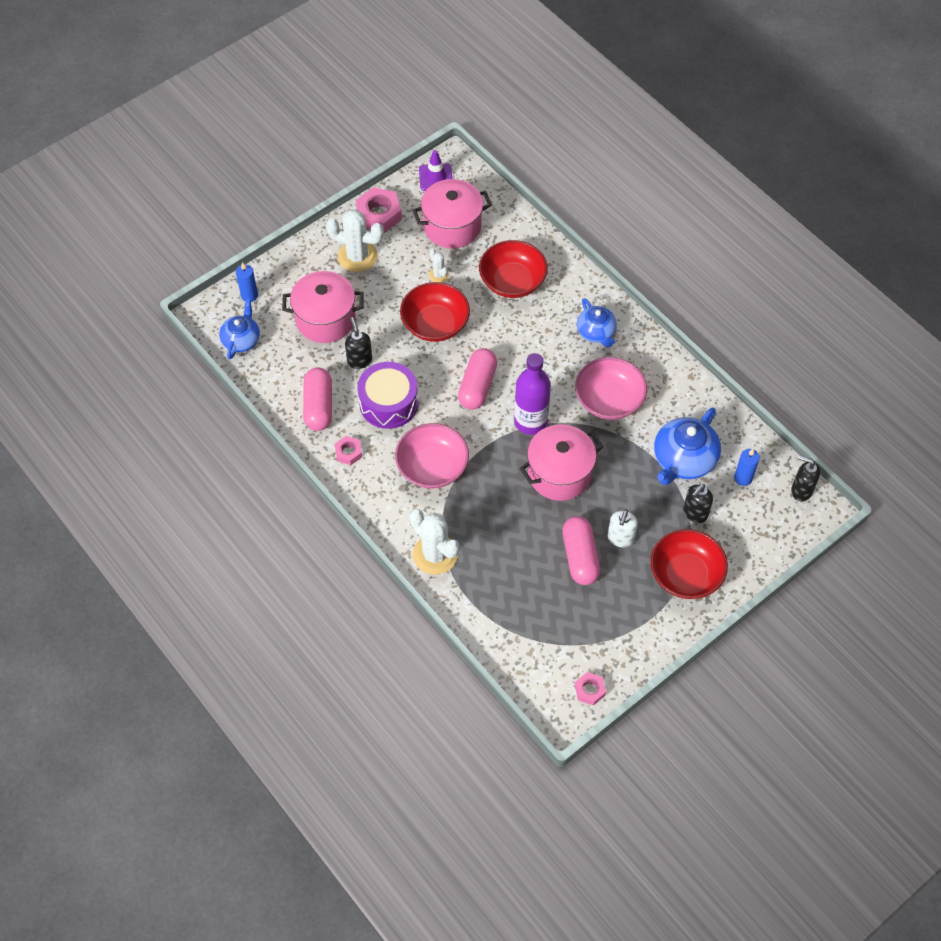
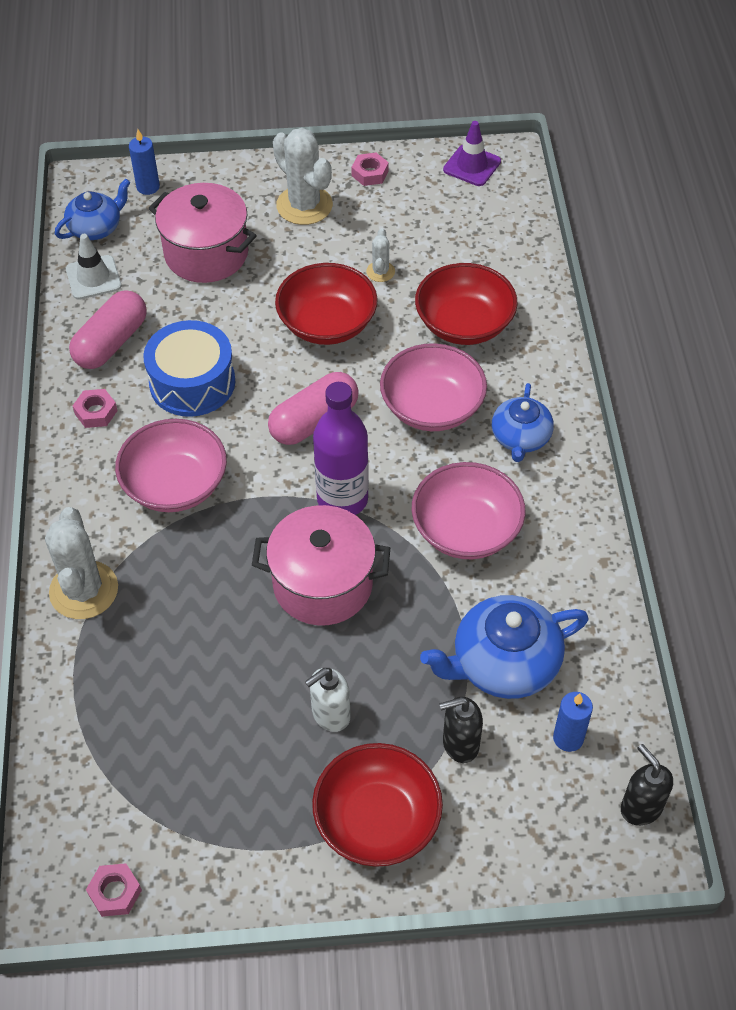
camera: 35 degrees right, 5 degrees down
(270, 372) = (93, 278): none -> white traffic cone
(359, 360) = (203, 317): black soap dispenser -> none
(379, 214) = (370, 173): pink nut -> pink nut, size x0.57
(388, 403) = (192, 382): purple drum -> blue drum
(452, 227) = (444, 227): pink pot -> none
(535, 341) = (432, 407): none -> pink bowl
(580, 557) = (257, 705): pink capsule -> none

